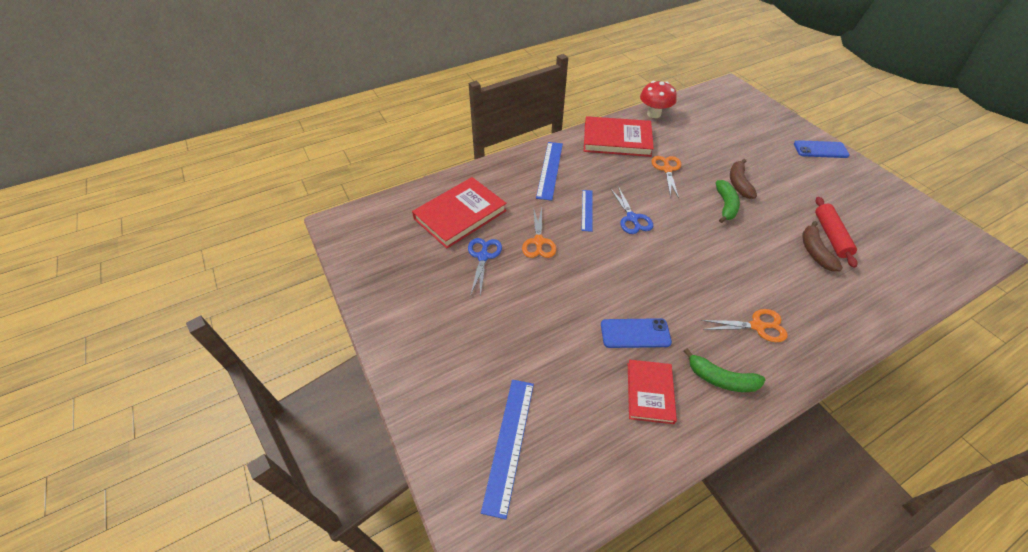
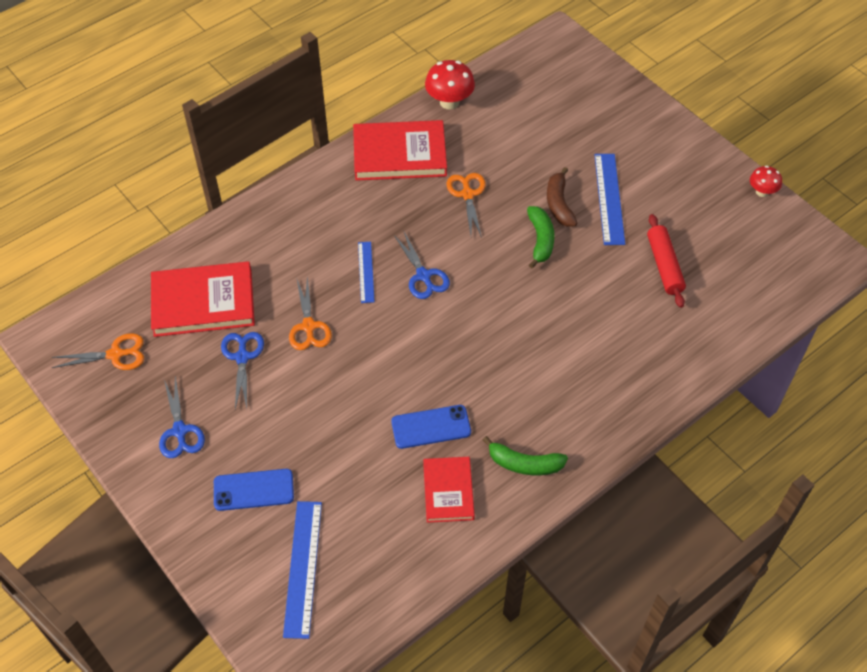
camera: 10 degrees left, 5 degrees up
(423, 305) = (180, 431): none -> blue scissors
(460, 215) = (203, 302): red book -> red book turned 45 degrees clockwise
(549, 170) = (312, 216): blue ruler -> blue ruler (609, 198)
(757, 326) = (568, 397): orange scissors -> orange scissors (115, 354)
(814, 251) = (642, 291): brown banana -> none
(820, 150) = (668, 135): blue phone -> blue phone (253, 490)
(904, 194) = (762, 192): none -> red mushroom

